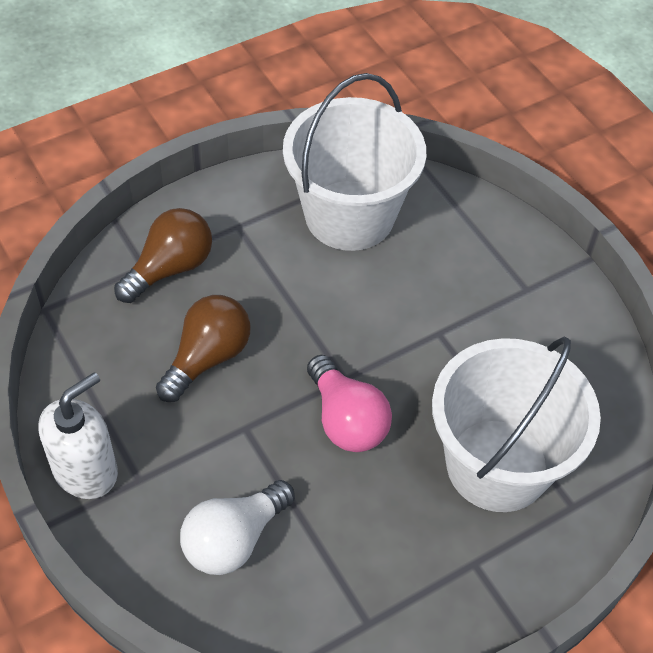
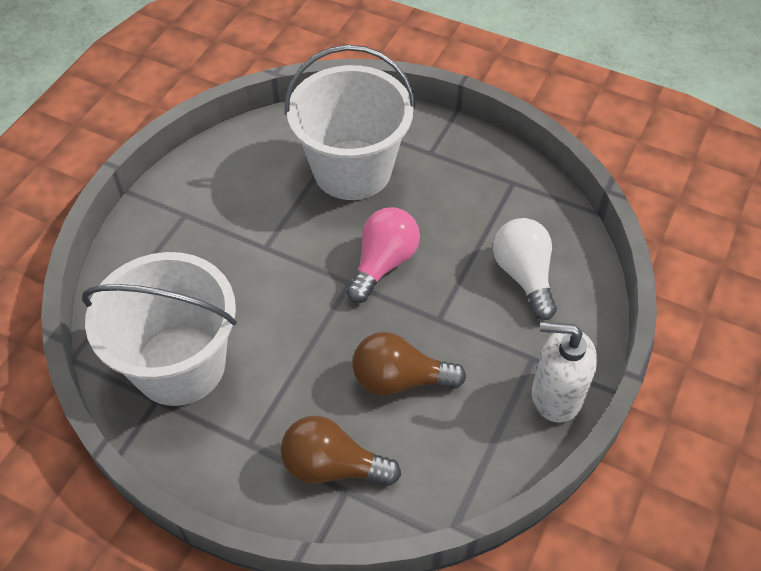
camera: 120 degrees left, 0 degrees up
(234, 539) = (524, 275): white light bulb -> white light bulb turned 120 degrees counterclockwise

